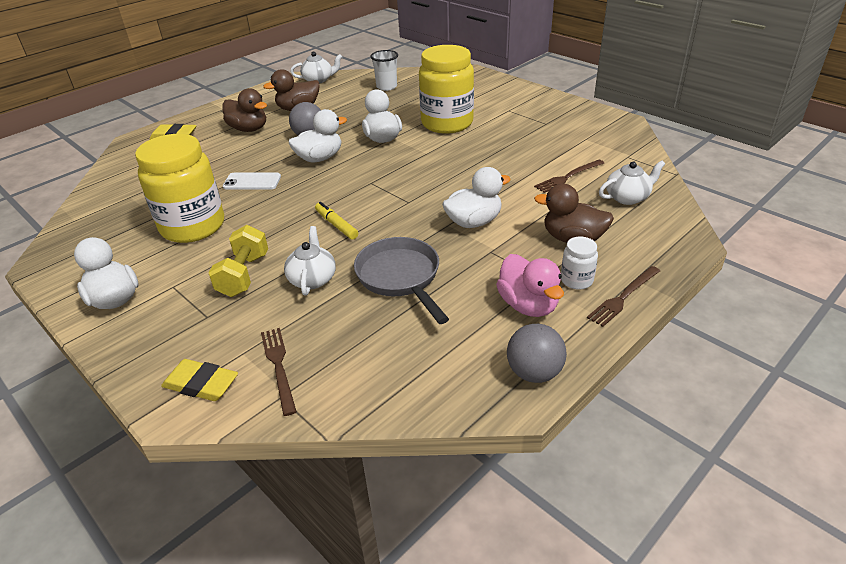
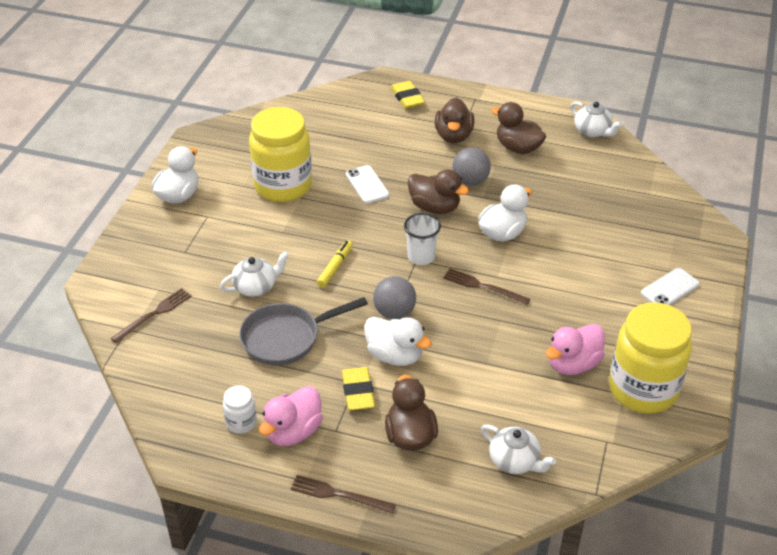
camera: 60 degrees right, 5 degrees up
(201, 384) = (121, 284): yellow eraser -> yellow eraser (358, 392)
(243, 275) = (240, 246): yellow dumbbell -> none
(319, 158) = (434, 207): white duck -> brown duck
(386, 87) = (620, 188): white cup -> white cup (421, 257)
(400, 278) = (286, 338): grey pan -> grey pan turned 150 degrees counterclockwise
(447, 123) = (571, 268): yellow jar -> yellow jar (643, 389)
(499, 97) = (670, 289): none -> white phone
(534, 373) = (213, 459): grey ball -> grey ball (394, 312)
(543, 148) = (573, 364): none -> pink duck
(568, 177) = (525, 401): brown fork -> brown fork (483, 286)
(576, 280) = (346, 455): white jar -> white jar (241, 422)

